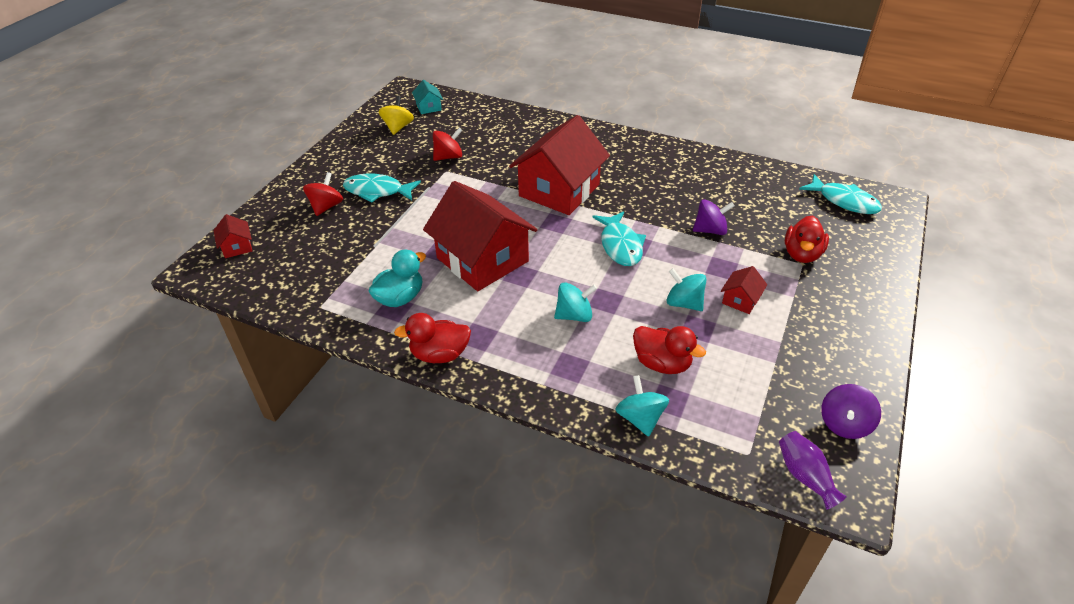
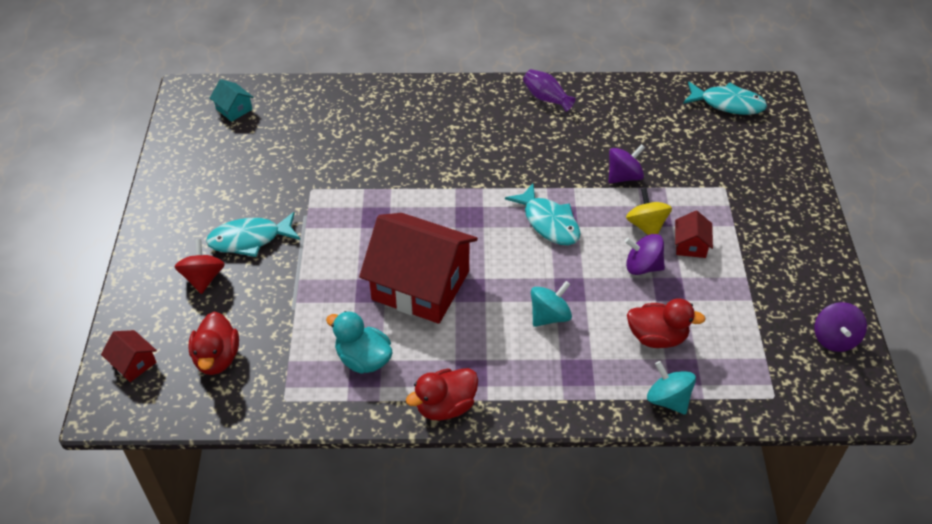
camera: 25 degrees left, 5 degrees up
(398, 127) = (216, 148): yellow spinning top -> yellow spinning top (646, 226)
(400, 298) = (363, 359): turquoise duck -> turquoise duck turned 75 degrees counterclockwise
(448, 157) = (302, 170): red spinning top -> none
(559, 190) = (449, 176): red house -> none
(684, 303) = (642, 266): turquoise spinning top -> purple spinning top
(801, 254) = (719, 177): red duck -> red duck (217, 358)
(805, 476) = (827, 399): purple vase -> purple vase (546, 98)

